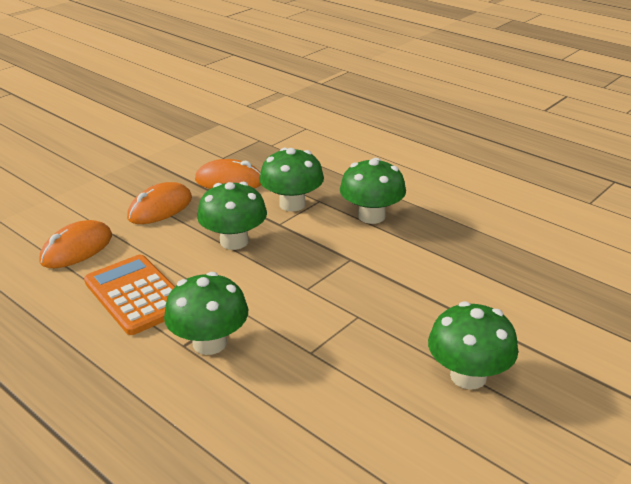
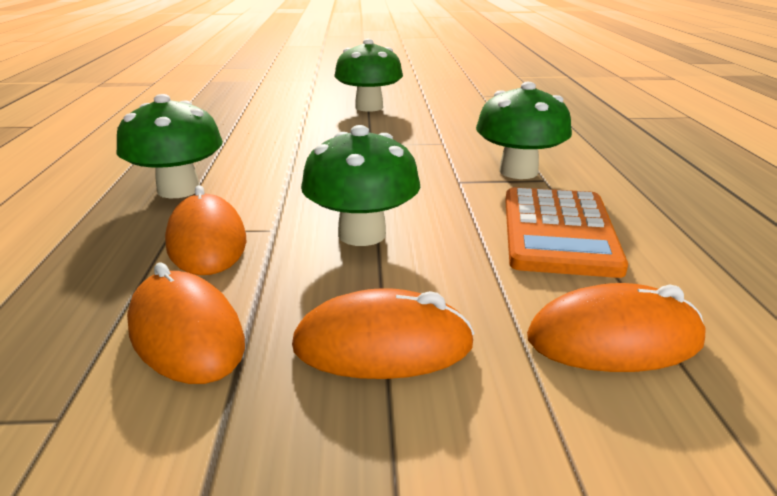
camera: 135 degrees left, 5 degrees down
(292, 204) = (207, 242): green mushroom -> orange mouse

